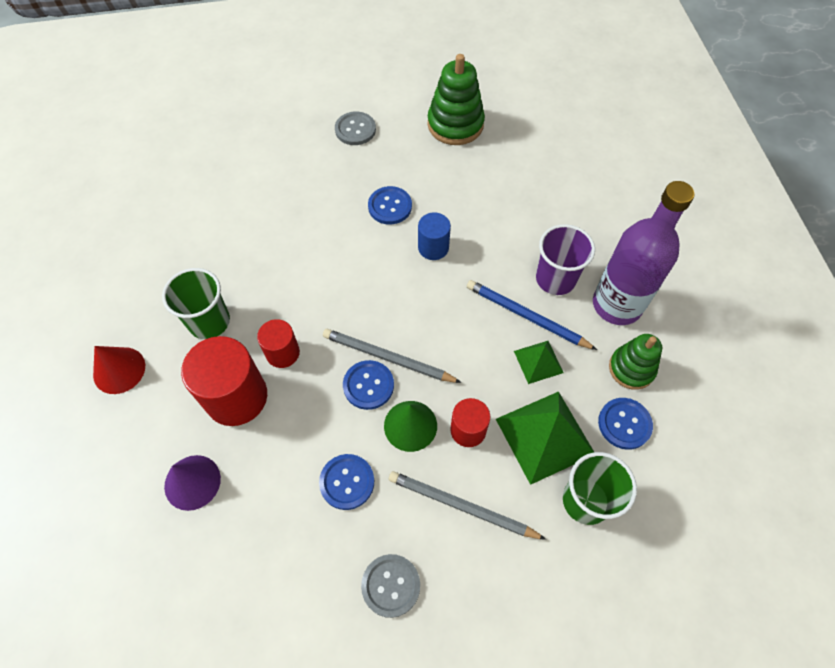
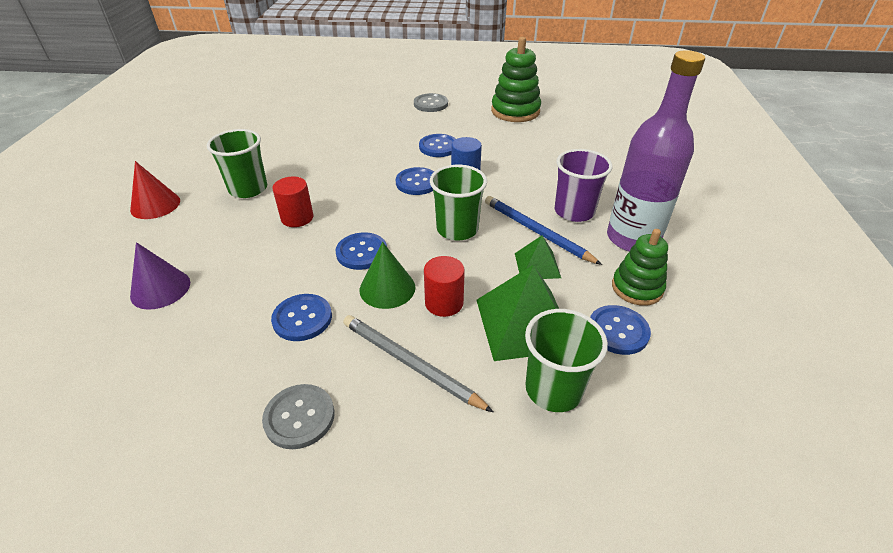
camera: 15 degrees right, 20 degrees down
(236, 397) = (239, 238): red cylinder -> none
(387, 270) = (417, 182): none -> blue button
(388, 358) = (389, 237): grey pencil -> none
(450, 331) = (457, 229): none -> green cup

